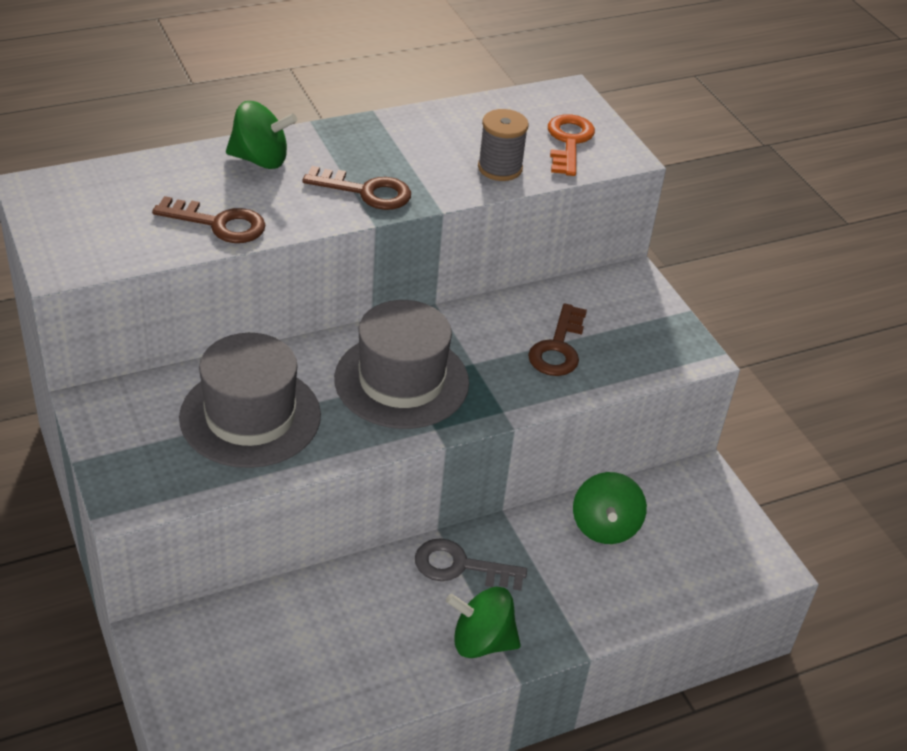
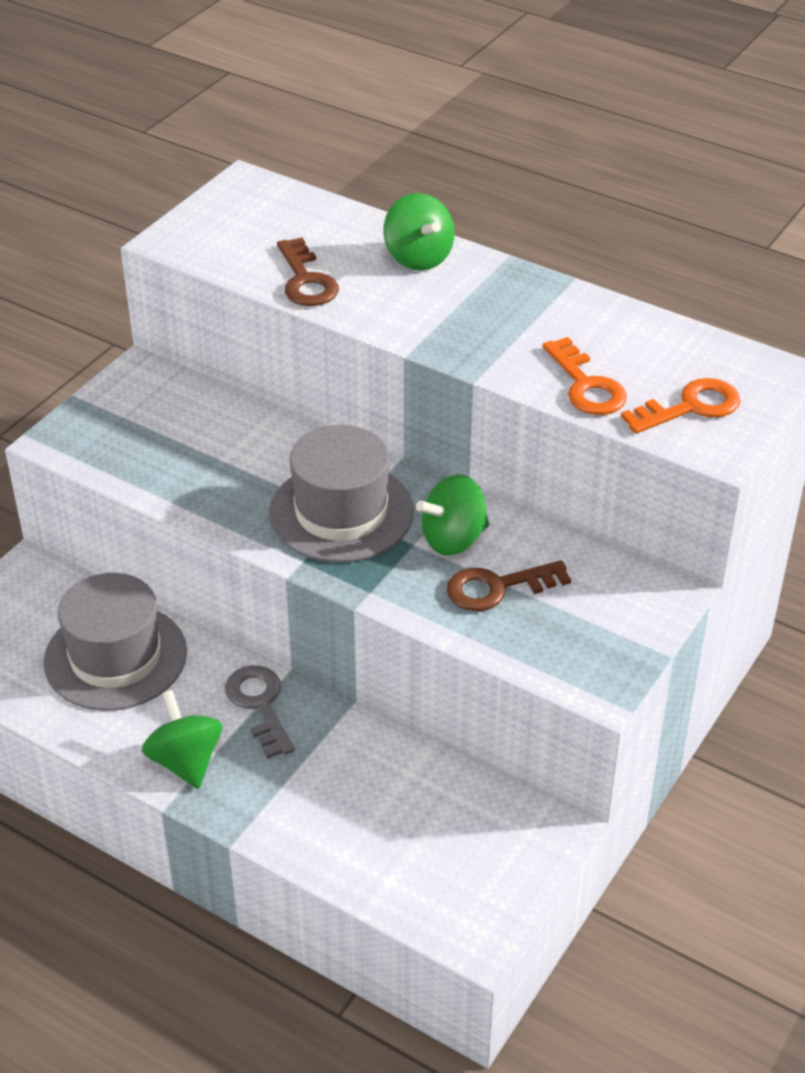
camera: 60 degrees right, 0 degrees up
(250, 416) = (208, 452): grey hat -> grey hat (115, 657)
(365, 191) = (446, 329): brown key -> none
(500, 168) = (586, 385): grey spool -> orange key
(605, 527) = (404, 782): green spinning top -> green spinning top (453, 539)

